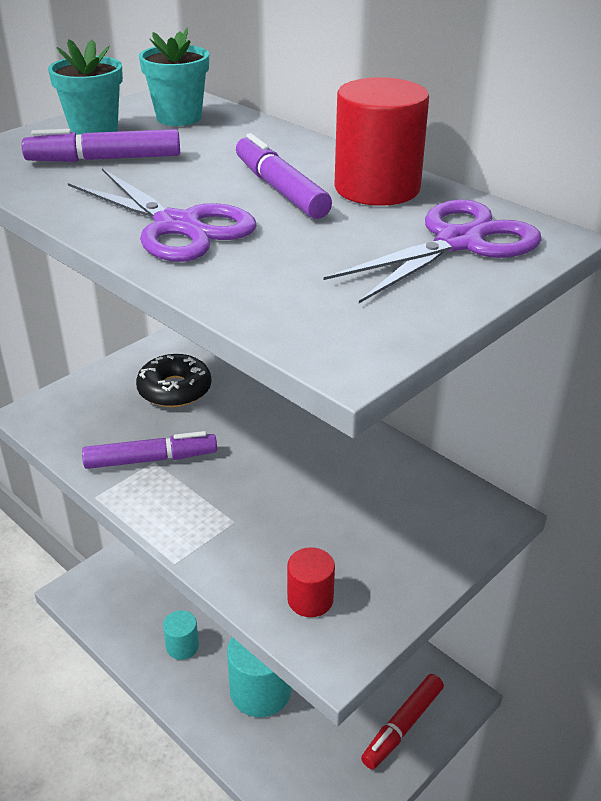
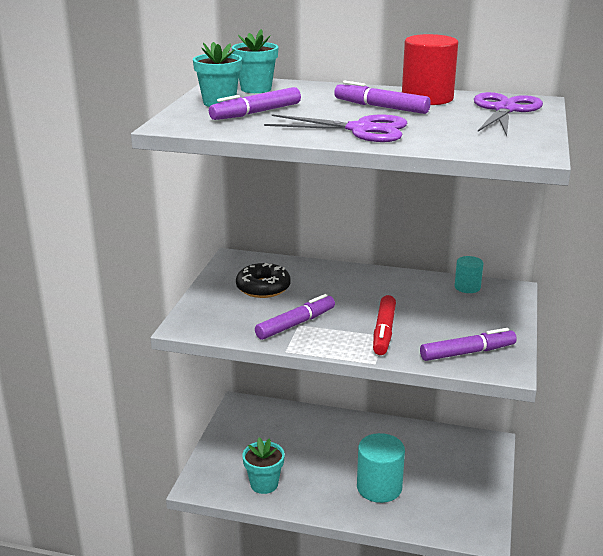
camera: 30 degrees left, 10 degrees down
(141, 622) = (264, 484): none -> turquoise flower pot
(182, 646) = (305, 485): turquoise cylinder -> turquoise cylinder (467, 287)
(310, 599) = (467, 352): red cylinder -> purple marker
(402, 726) = (477, 469): red marker -> red marker (384, 331)

